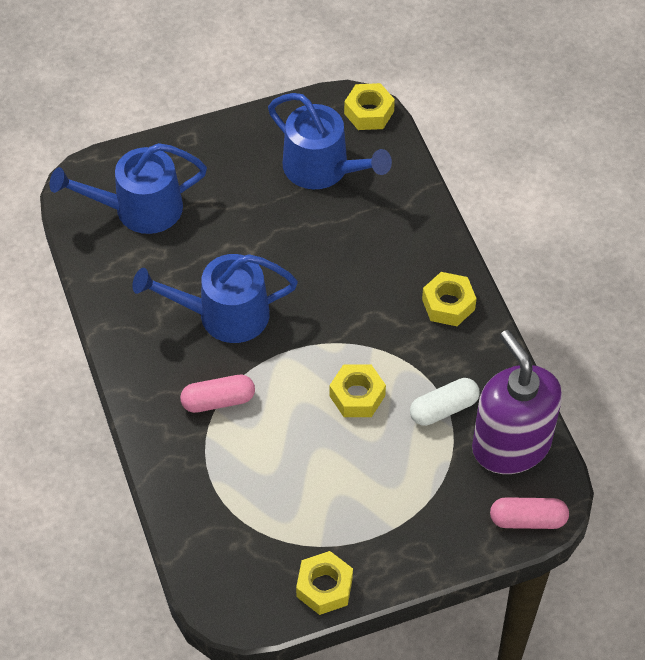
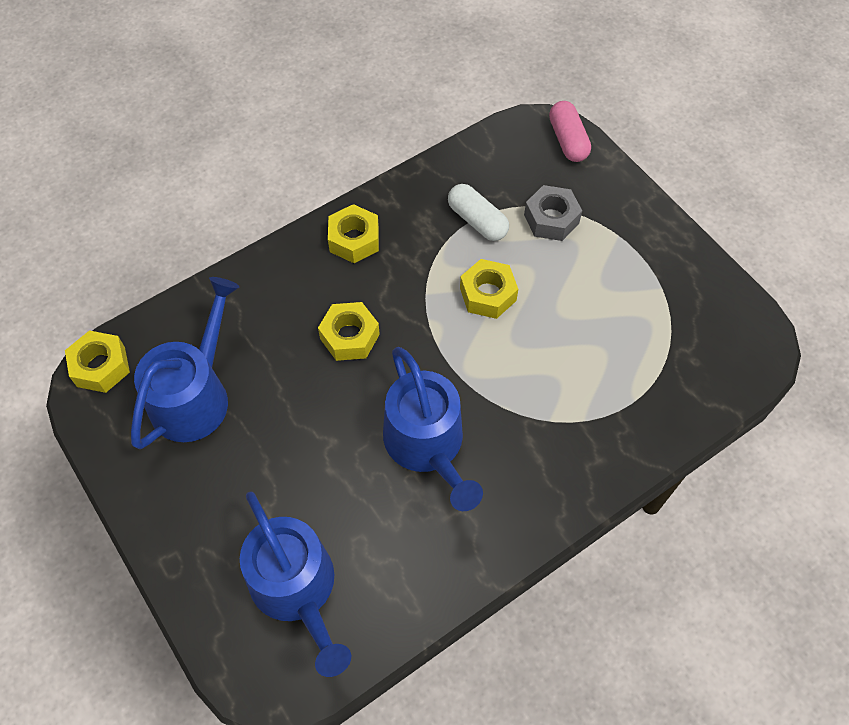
camera: 105 degrees left, 5 degrees up
(218, 401) = (539, 420): pink capsule -> none
(324, 587) = (701, 275): yellow nut -> yellow nut (349, 336)
(429, 473) = (551, 219): none -> grey nut
(511, 445) = (497, 164): purple soap dispenser -> none

